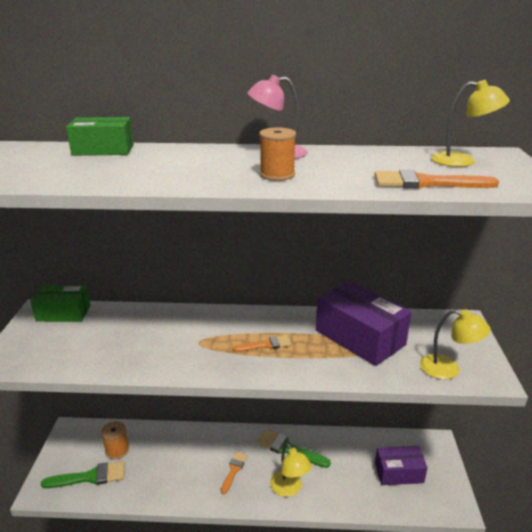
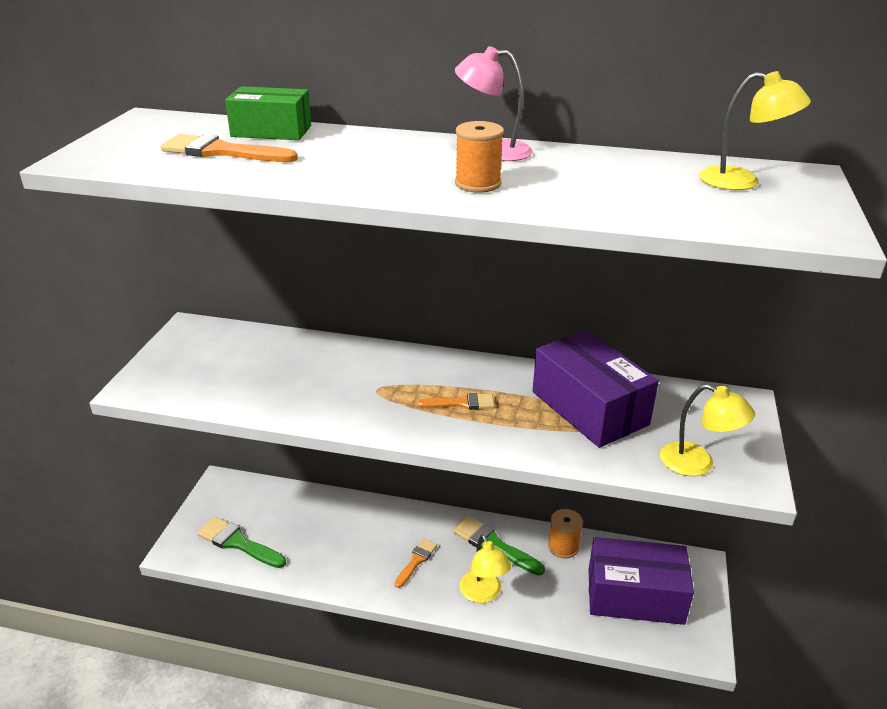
camera: 10 degrees right, 5 degrees up
(63, 313) = (217, 334): green box -> none
(90, 477) = (237, 543): green brush -> green brush turned 150 degrees counterclockwise
(117, 450) = (275, 515): orange spool -> orange spool (563, 546)
(399, 472) = (635, 596): purple box -> purple box, size x1.57
(425, 183) = (670, 211): orange brush -> orange brush (221, 152)

